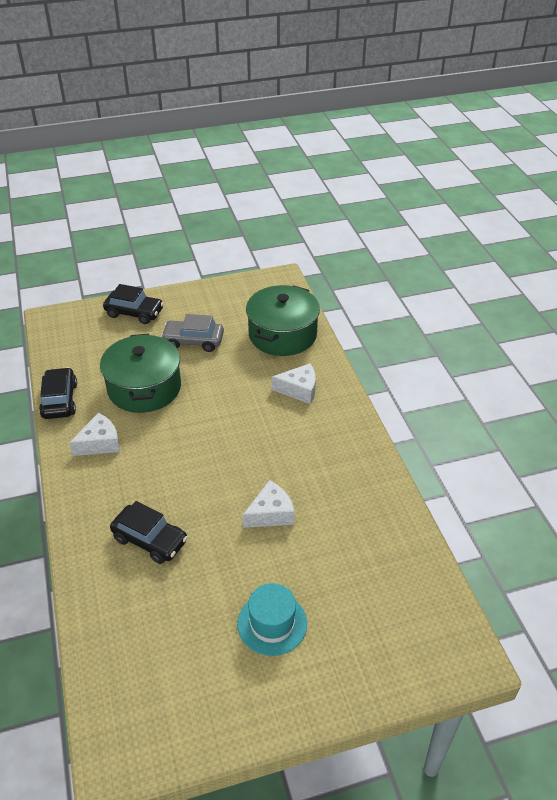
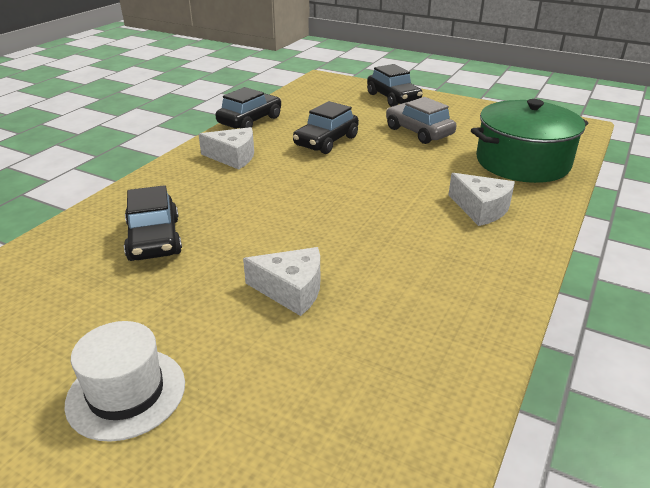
camera: 45 degrees right, 10 degrees down
(144, 388) = (326, 141): green pot -> black car
(272, 623) = (126, 393): turquoise hat -> white hat

